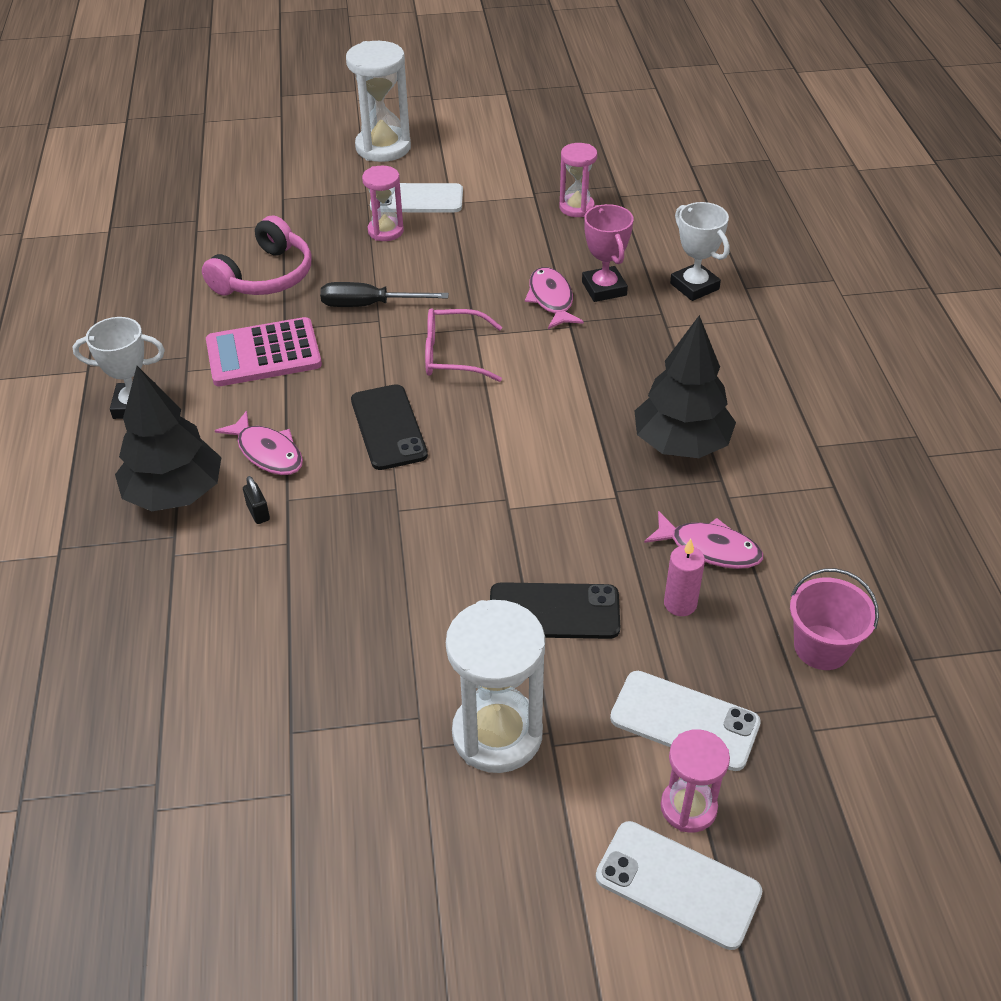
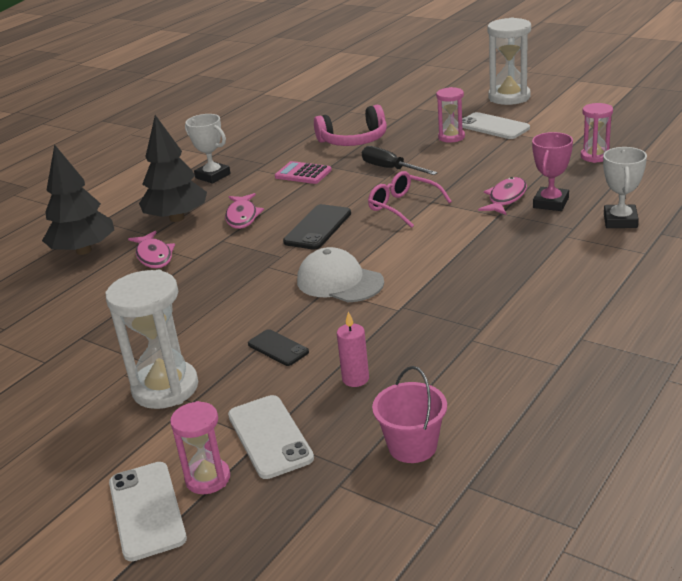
camera: 45 degrees right, 15 degrees down
(258, 512) = (201, 240): black padlock -> none
(263, 353) = (303, 173): pink calculator -> pink calculator, size x0.66
(510, 491) = (339, 282): none -> white cap
(554, 611) = (278, 348): black phone -> black phone, size x0.63
(681, 444) = (481, 300): black tree -> black tree (83, 250)
(709, 548) = (417, 360): pink fish -> pink fish (154, 256)

